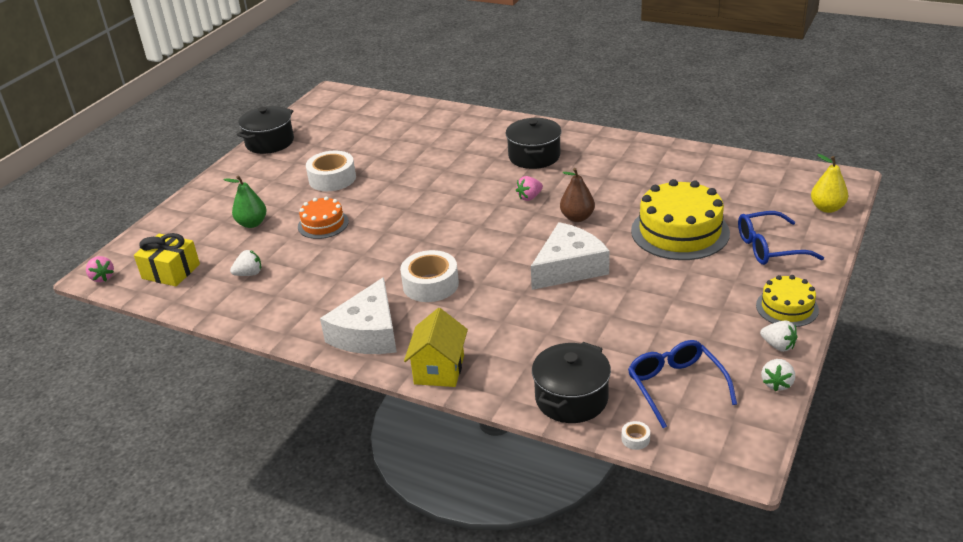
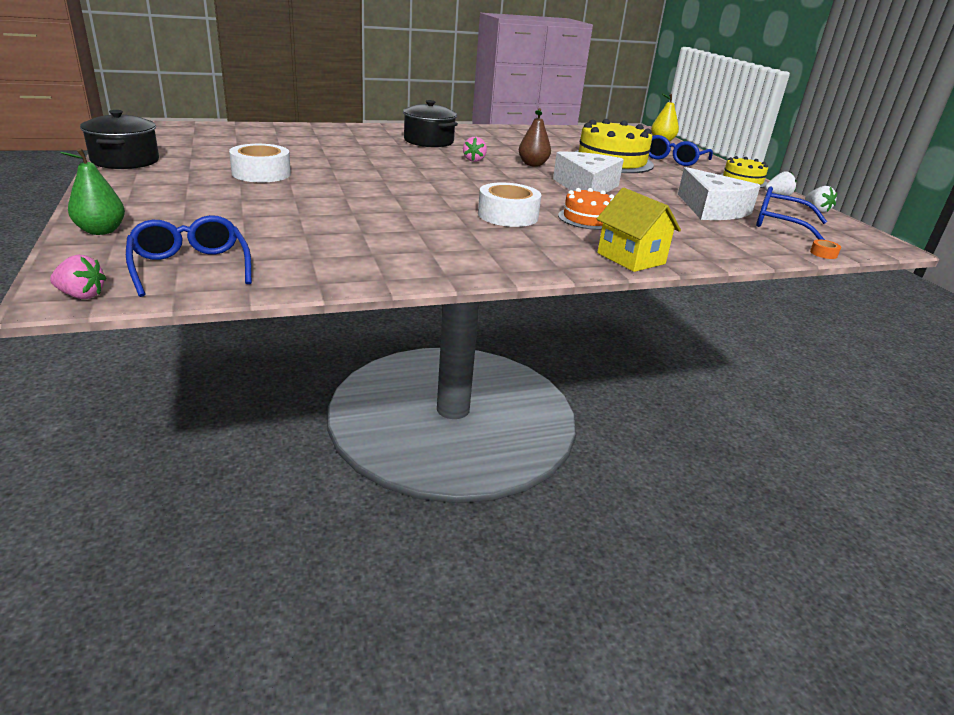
camera: 50 degrees left, 5 degrees down
(171, 271) = (190, 267): yellow gift -> blue glasses
(249, 274) = (306, 247): white strawberry -> none
(252, 223) = (228, 214): green pear -> green pear (101, 231)
(323, 224) = (317, 201): orange cake -> orange cake (588, 218)
(368, 333) = (524, 254): white cheese -> white cheese (712, 209)
(571, 398) = (746, 247): black pot -> none
(635, 439) = (823, 253): white tape -> orange tape

